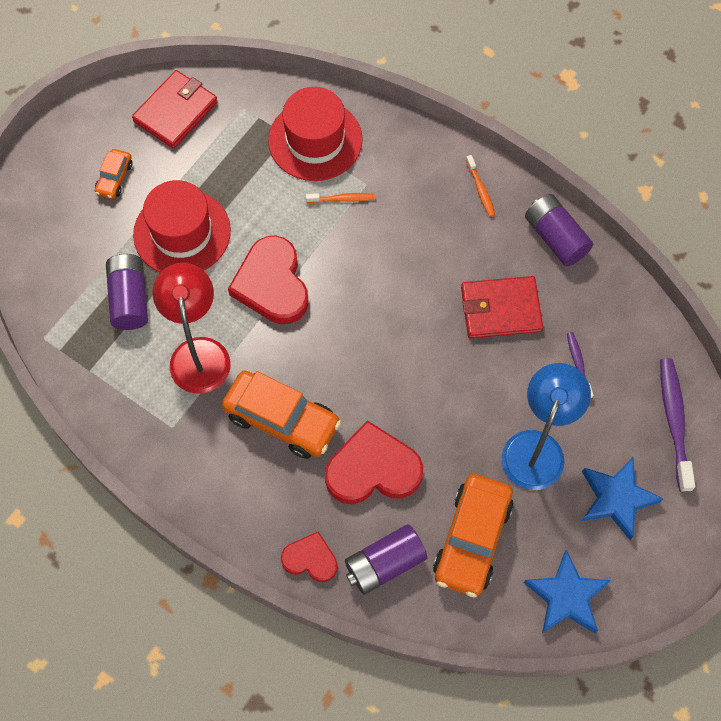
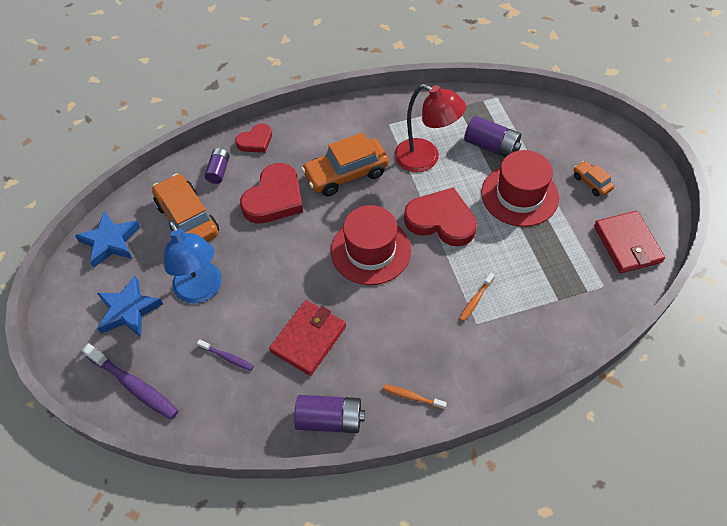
camera: 130 degrees right, 10 degrees down
(315, 140) = (540, 314): red hat -> red hat (370, 250)
(385, 564) = (218, 171): purple battery -> purple battery, size x0.64

